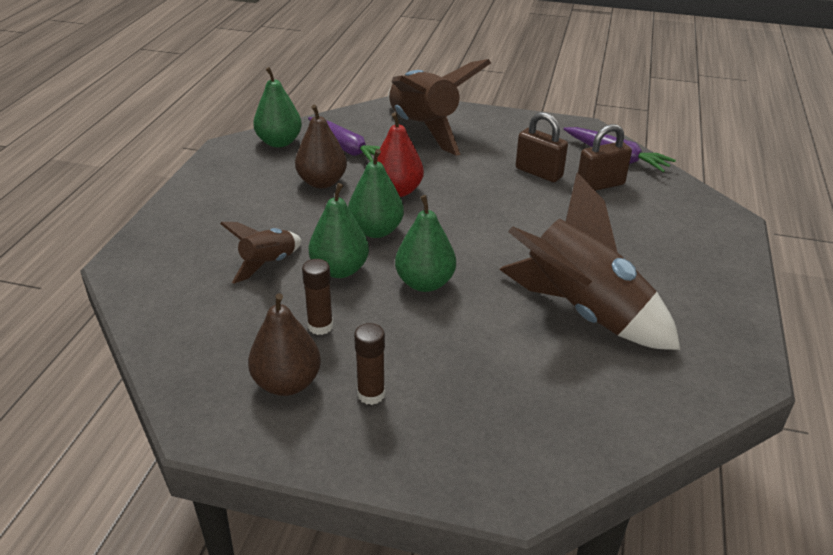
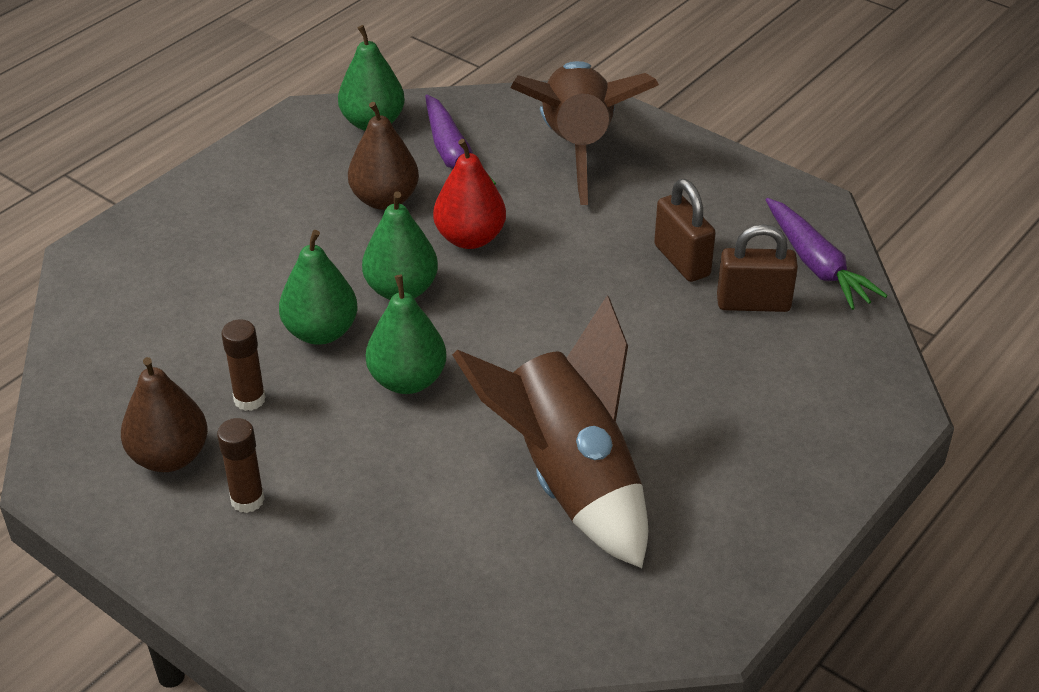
camera: 25 degrees right, 5 degrees up
(268, 264) = (245, 300): brown rocket -> none

